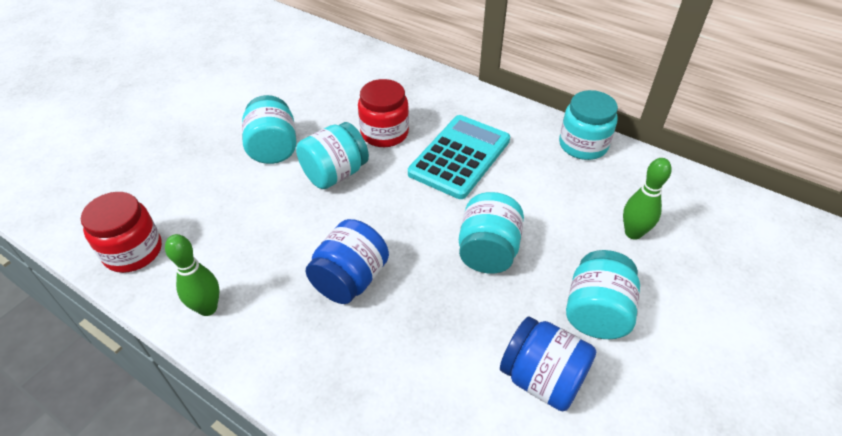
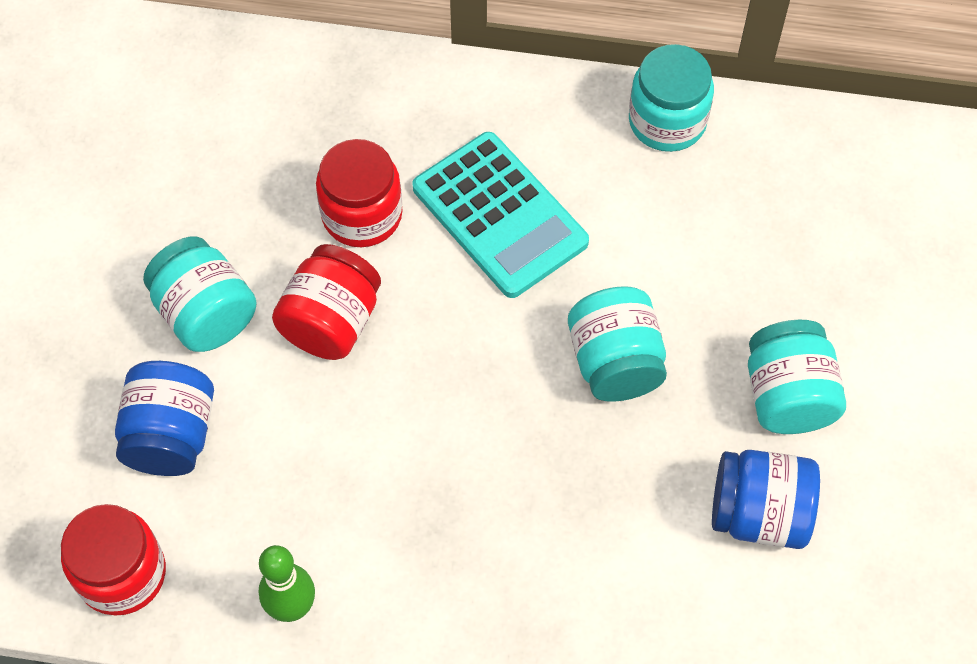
camera: 25 degrees left, 15 degrees up
(335, 174) = (331, 322): turquoise jar -> red jar
(350, 279) = (456, 484): blue jar -> blue jar (171, 435)
(460, 157) = (499, 215): turquoise calculator -> turquoise calculator turned 135 degrees clockwise
(633, 233) = (790, 253): green bowling pin -> none

